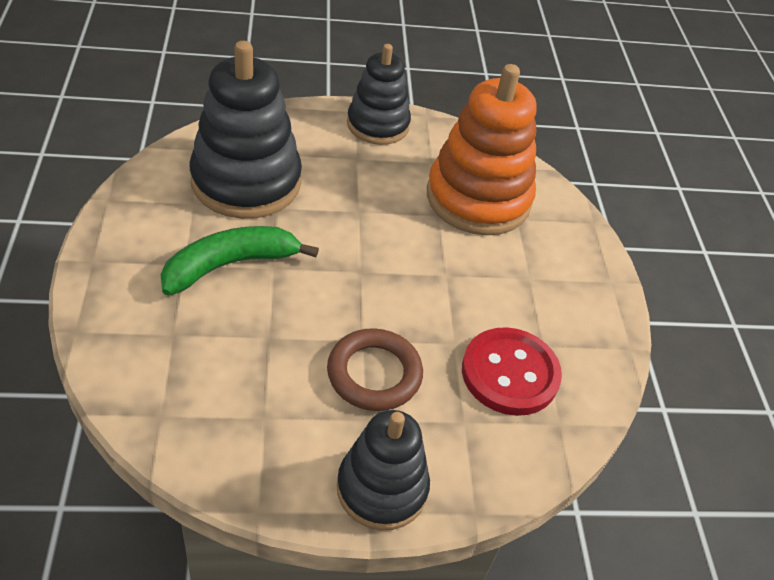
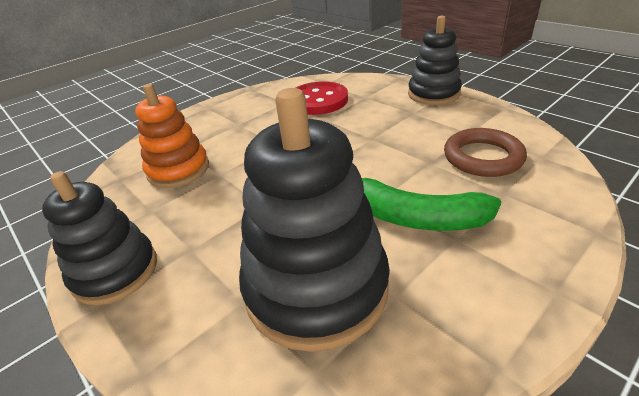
camera: 120 degrees left, 10 degrees down
(374, 374) = (385, 124): brown ring -> brown ring (482, 157)
(478, 198) = (178, 170): orange stacking toy -> orange stacking toy, size x0.64

